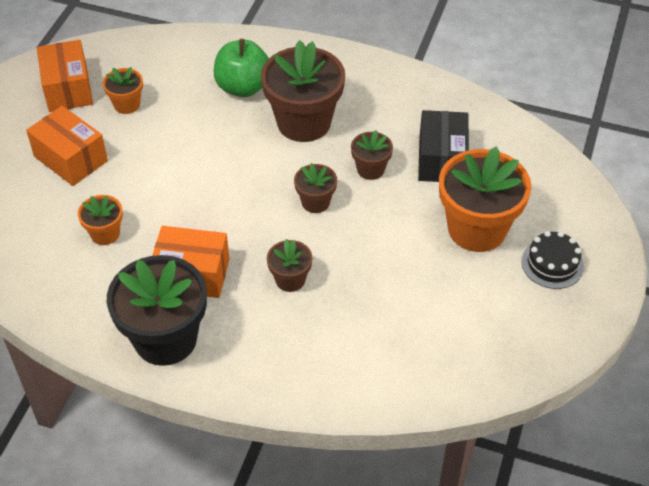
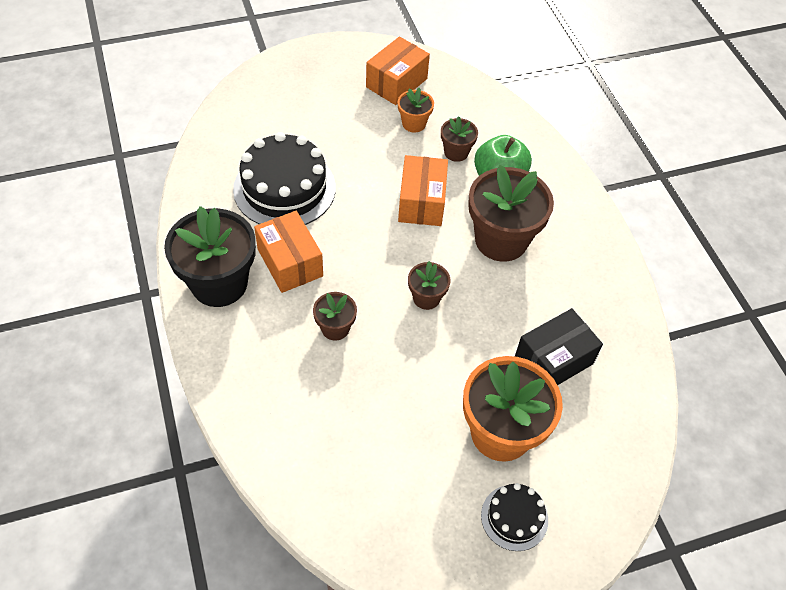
camera: 50 degrees right, 5 degrees up
(70, 159) = (334, 126): orange box -> orange box (421, 202)
(105, 233) = (284, 188): orange flower pot -> black cake
(370, 169) = (495, 315): brown flower pot -> brown flower pot (456, 152)

